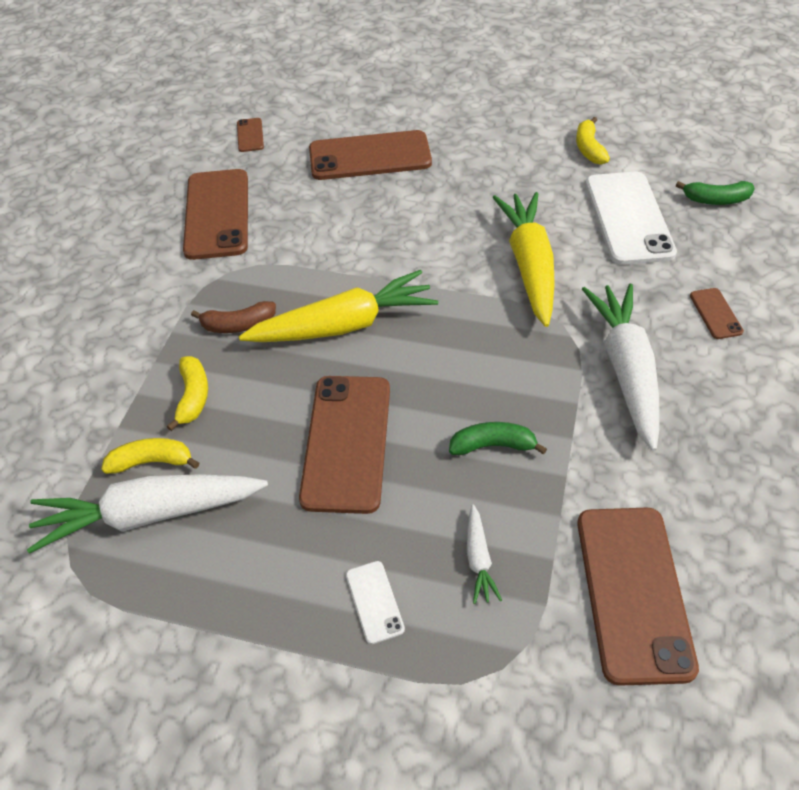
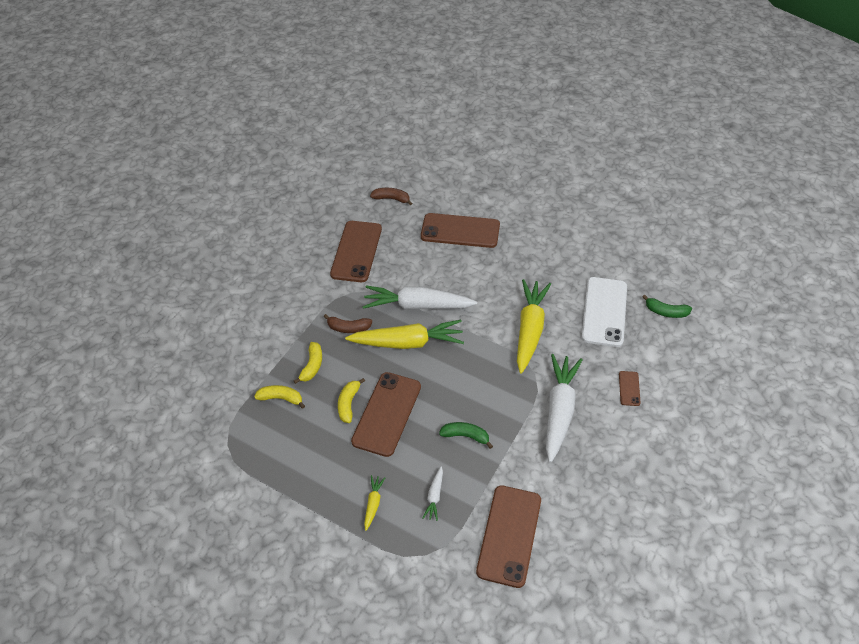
camera: 15 degrees right, 0 degrees up
(149, 514) = (273, 427): white carrot -> white carrot (417, 305)
(250, 135) = (391, 199): brown phone -> brown banana
(374, 602) = (373, 504): white phone -> yellow carrot
(589, 148) = (600, 256): yellow banana -> yellow banana (349, 403)

